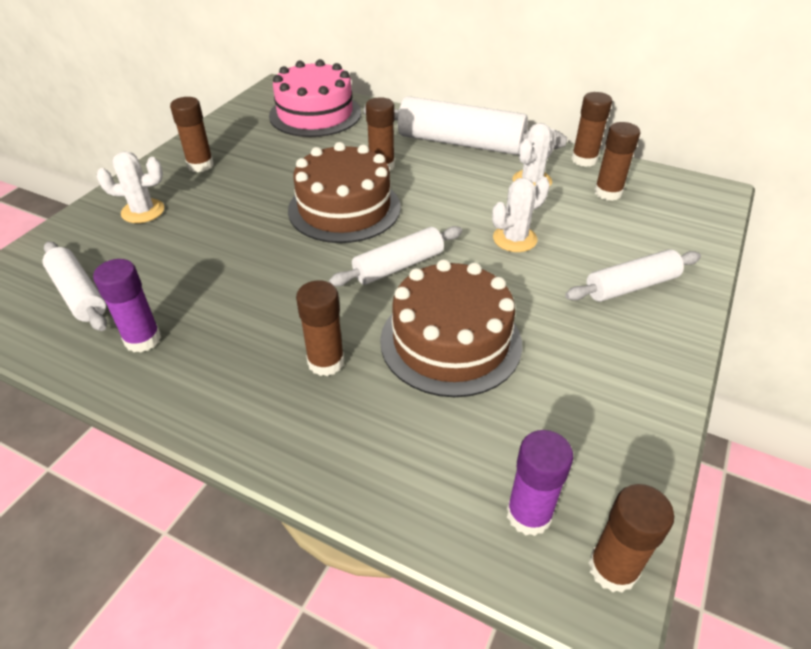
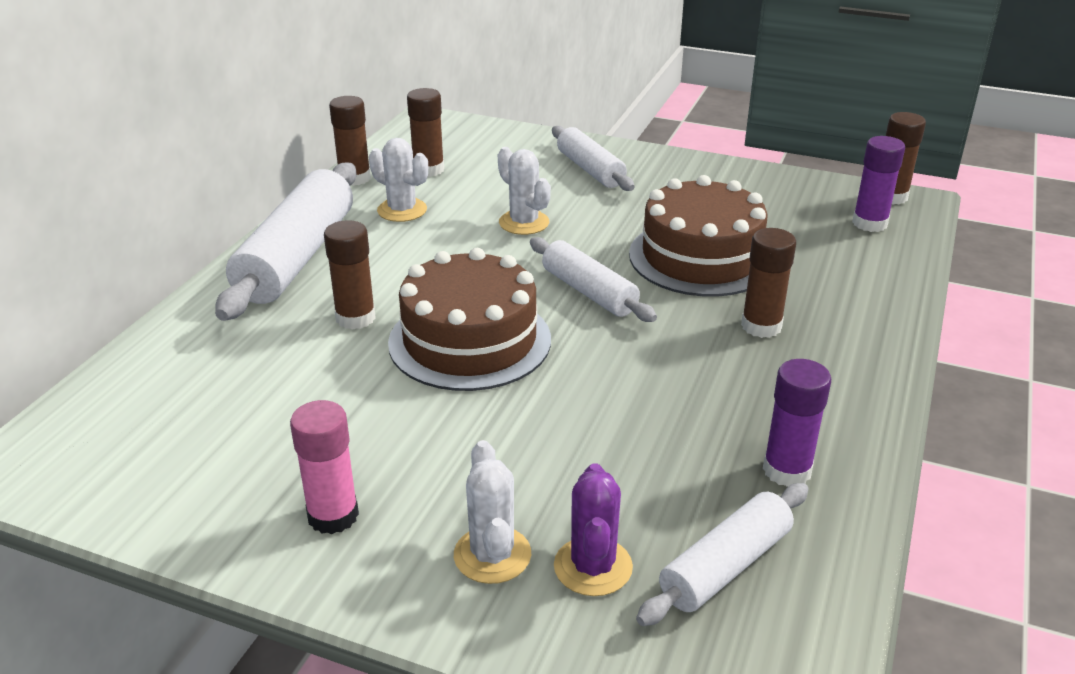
camera: 95 degrees left, 10 degrees down
(112, 244) = (593, 567): none -> purple cactus
(200, 165) = (333, 516): brown glue stick -> pink glue stick
(315, 114) = (159, 401): pink cake -> none

